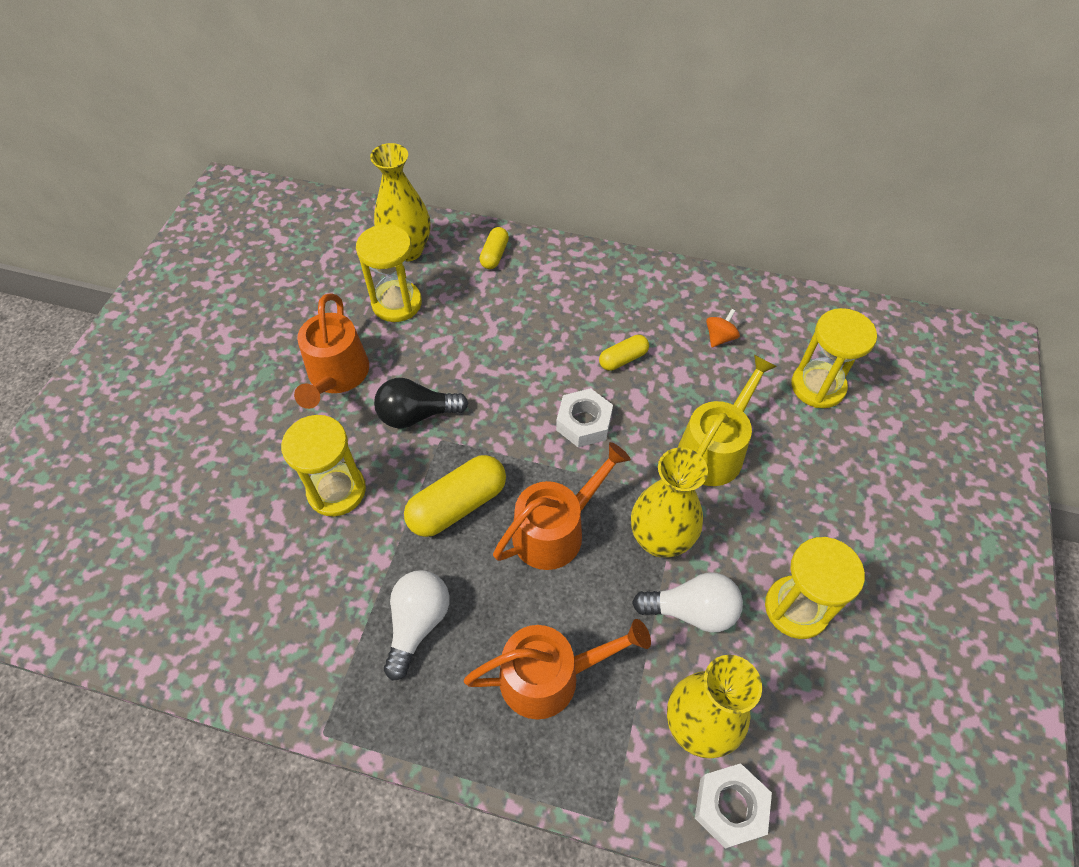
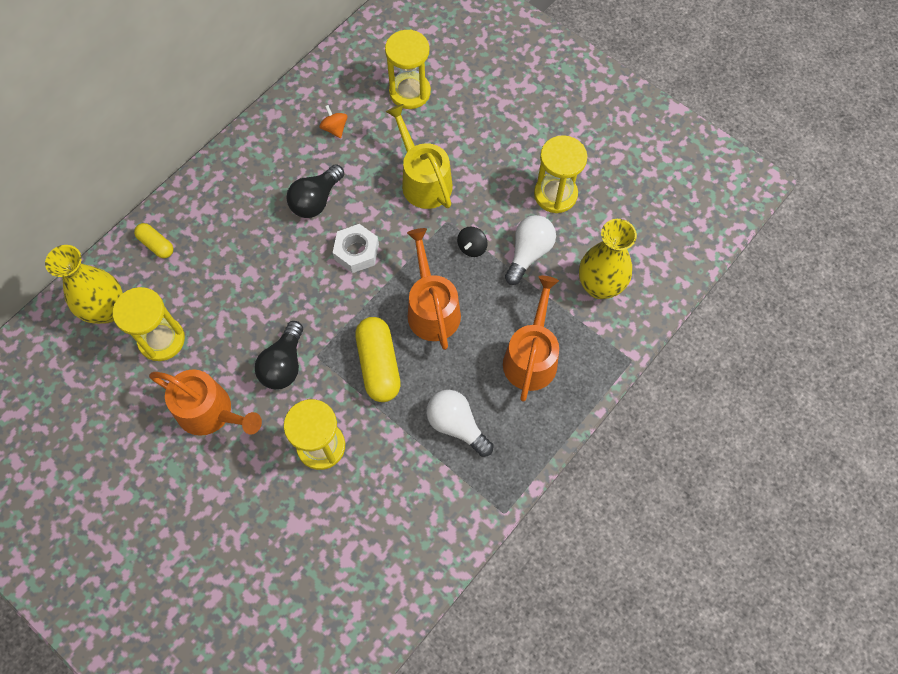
camera: 65 degrees left, 10 degrees up
(623, 359) = (316, 200): yellow capsule -> black light bulb
(660, 540) = (472, 247): yellow vase -> black spinning top
(730, 807) = (650, 292): white nut -> none

